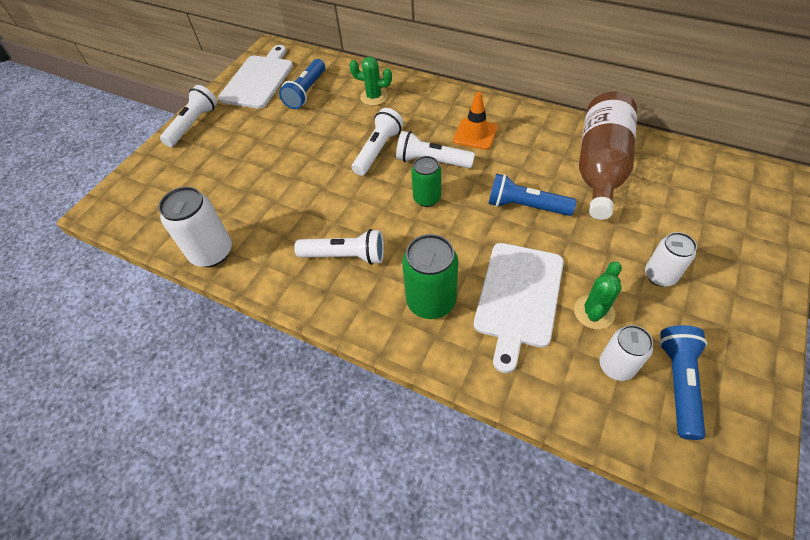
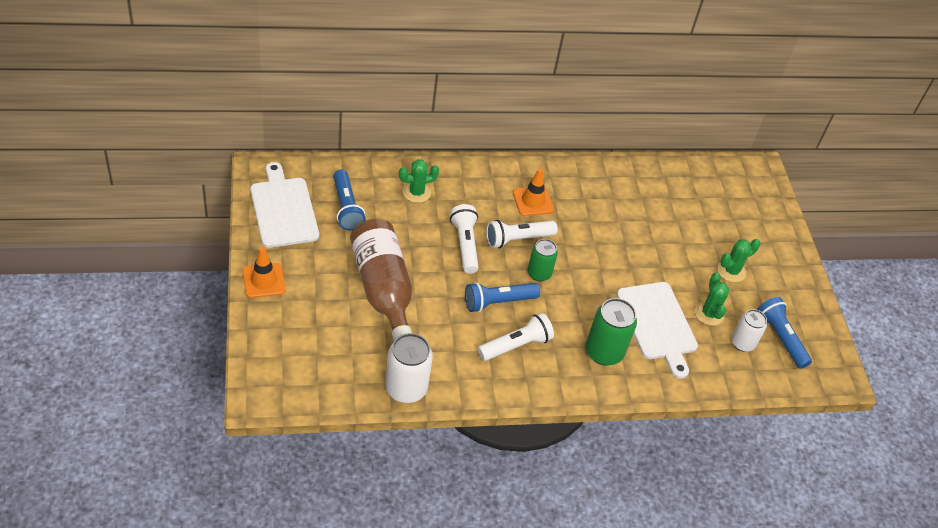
camera: 45 degrees left, 5 degrees down
(193, 124) = (264, 280): white flashlight -> orange traffic cone
(525, 206) = (615, 252): blue flashlight -> blue flashlight (498, 302)
(600, 167) = (644, 199): brown bottle -> brown bottle (383, 289)
(659, 276) = (731, 271): white can -> green cactus

